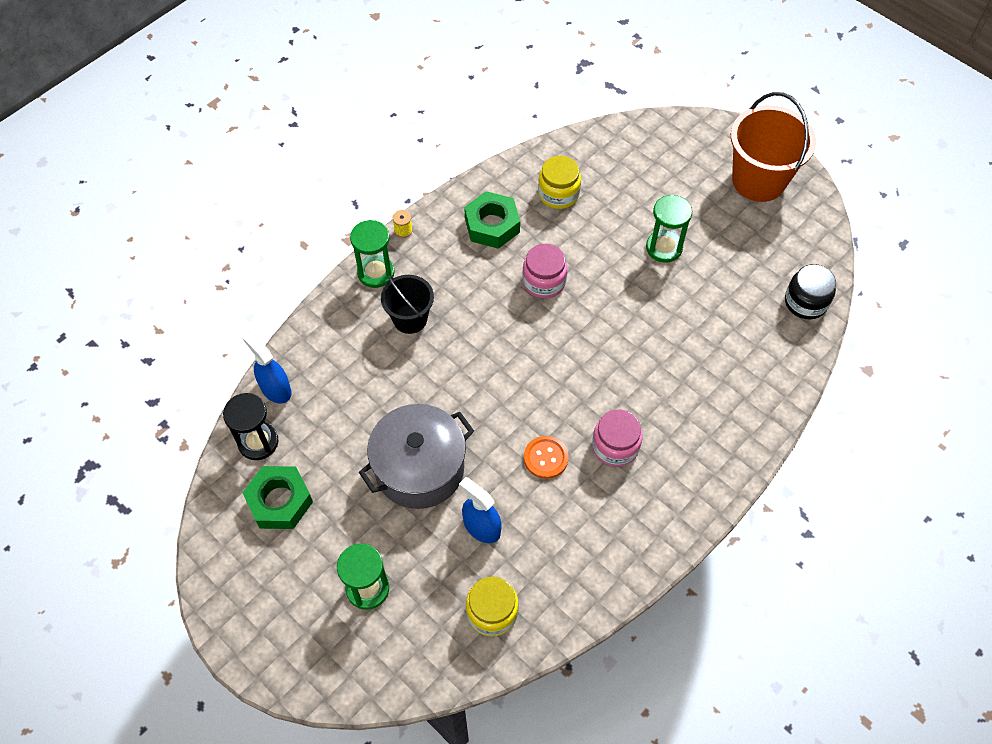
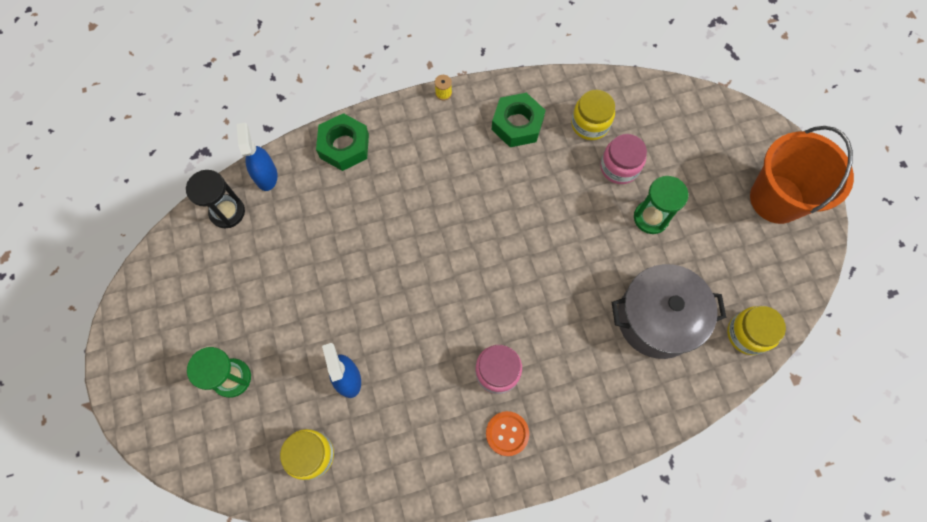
camera: 30 degrees right, 10 degrees up
(279, 501) = (213, 269): green nut -> green nut (344, 146)
(376, 272) = (400, 118): green hourglass -> none
(410, 319) = (402, 171): black bucket -> none
(419, 468) = (331, 301): grey pot -> grey pot (657, 319)
(544, 281) = (529, 195): pink jar -> pink jar (619, 167)
(546, 458) = (435, 349): orange button -> orange button (507, 433)
(805, 302) = (747, 334): black jar -> yellow jar

